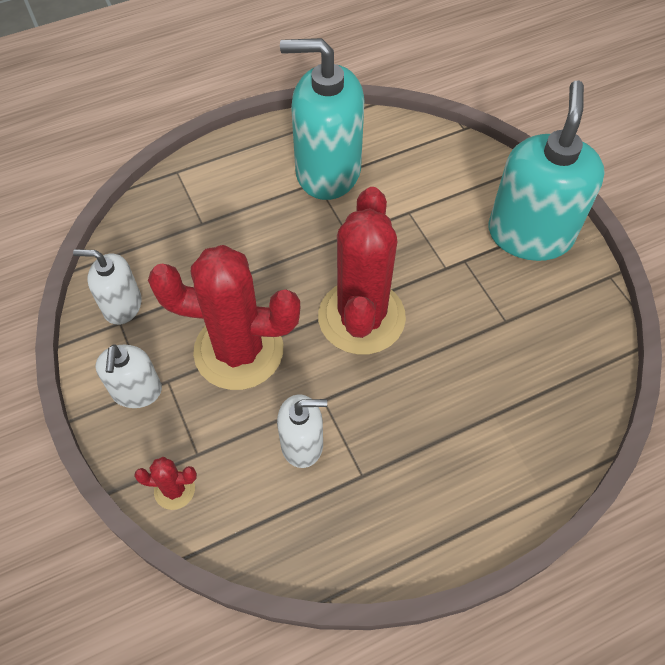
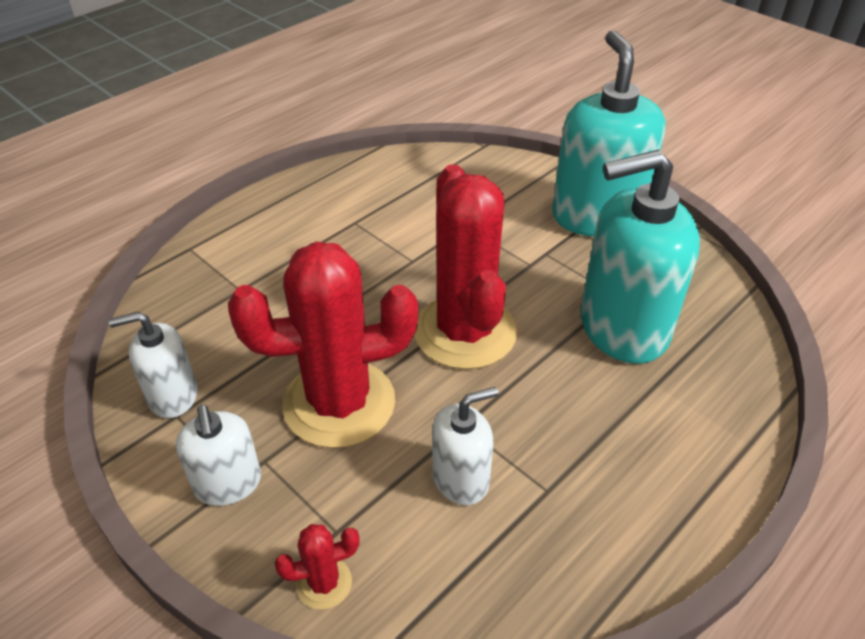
camera: 20 degrees left, 15 degrees down
(327, 171) = (362, 210): turquoise soap dispenser -> turquoise soap dispenser (623, 327)

